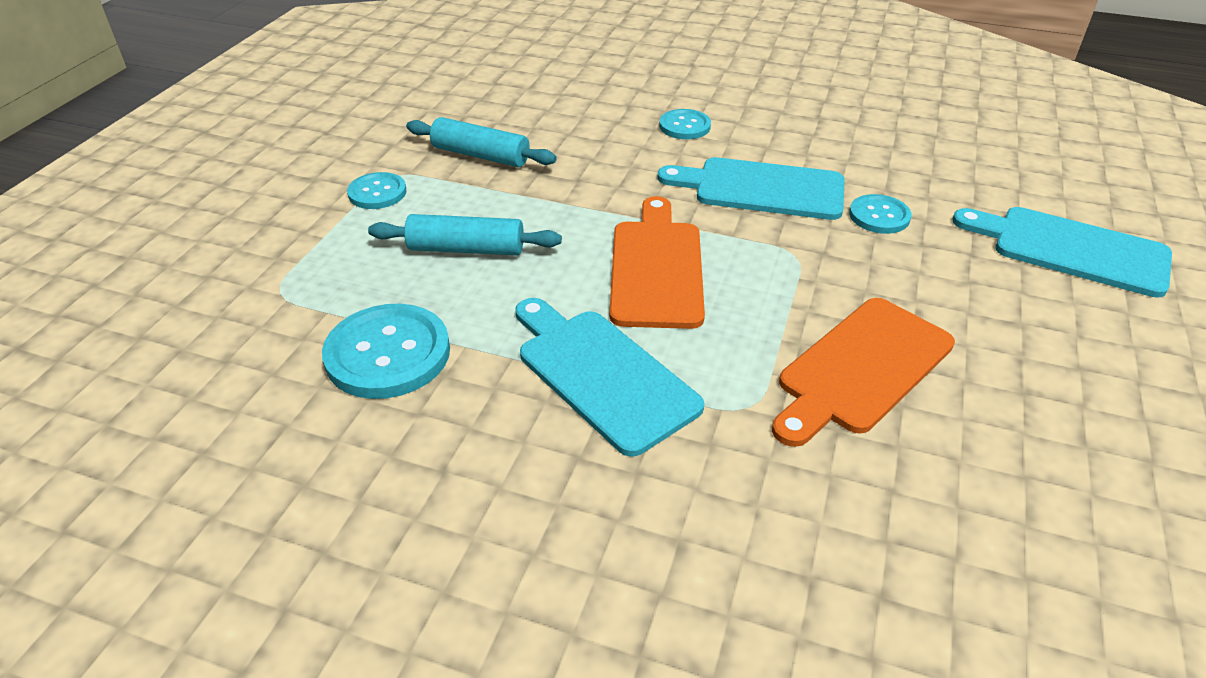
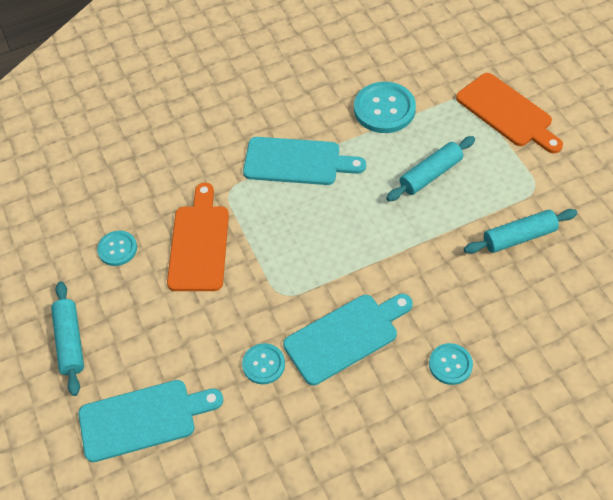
camera: 140 degrees right, 15 degrees up
(377, 193) = (521, 171): turquoise button -> turquoise button (117, 249)
(656, 268) = (336, 232): orange cutting board -> orange cutting board (507, 113)
(1155, 372) = (70, 342): none -> turquoise rolling pin

